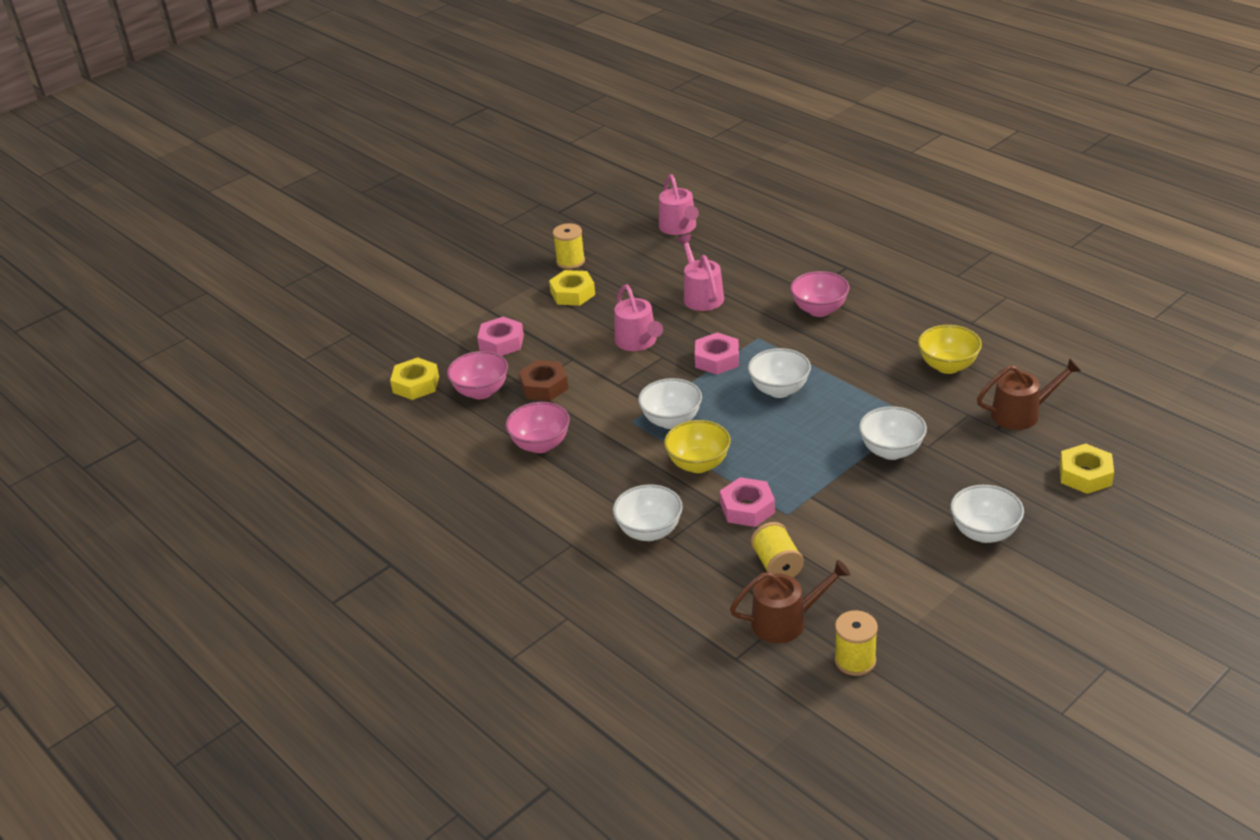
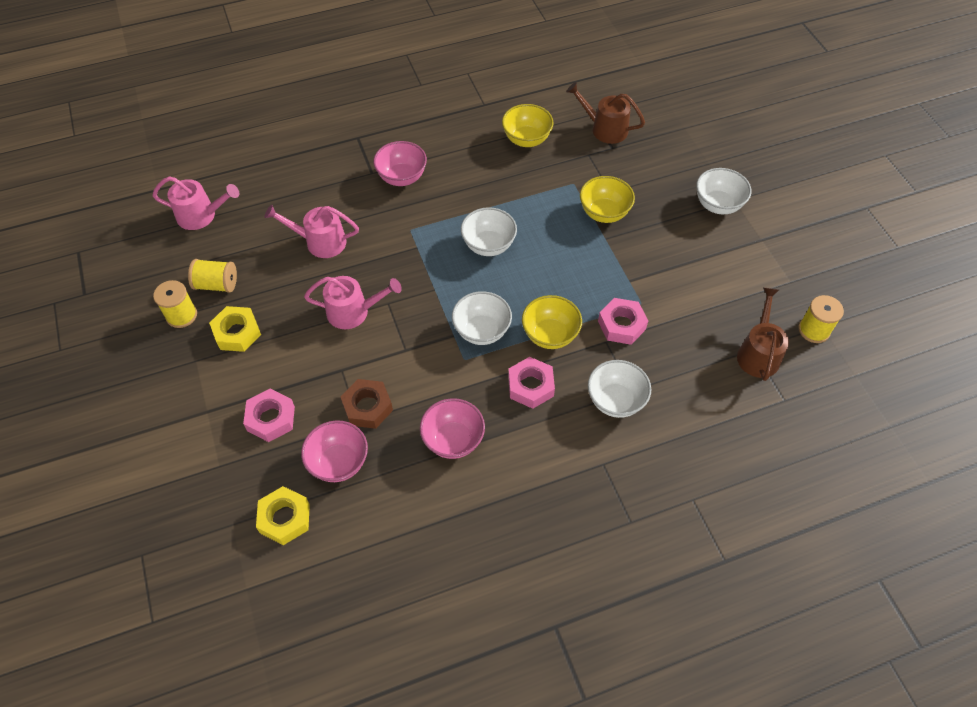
camera: 70 degrees left, 20 degrees up
(717, 359) = (419, 268): pink nut -> pink nut (530, 386)
(777, 565) = (695, 333): yellow spool -> yellow spool (216, 284)
(891, 451) = (604, 213): white bowl -> yellow bowl
(1021, 414) = (605, 129): brown watering can -> brown watering can turned 75 degrees counterclockwise
(1085, 475) = (686, 130): yellow nut -> none

